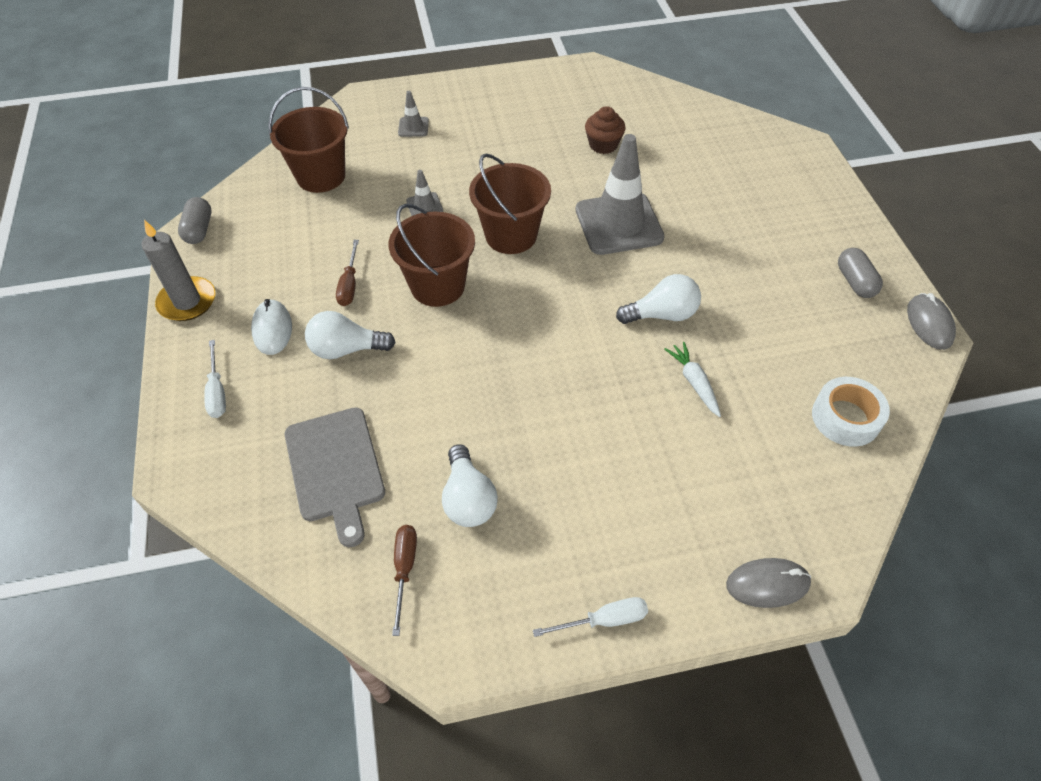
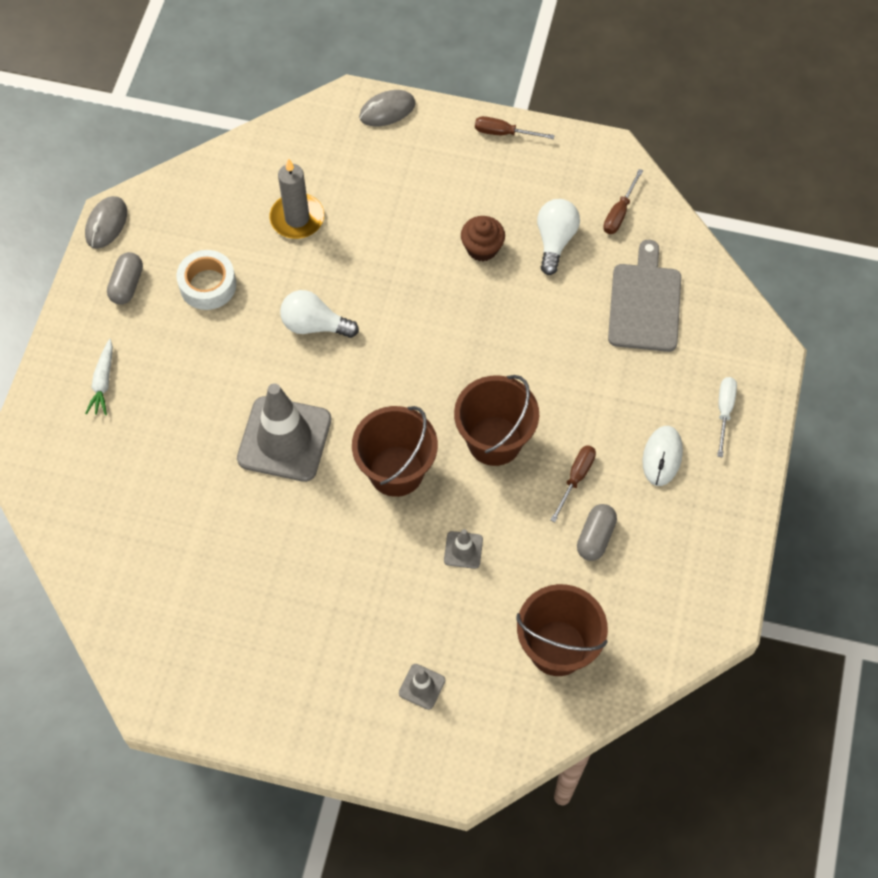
camera: 155 degrees left, 10 degrees up
(187, 301) = (735, 525): grey candle -> grey candle (297, 218)
(199, 230) = (709, 621): grey capsule -> grey capsule (595, 537)
(346, 349) = (602, 407): white light bulb -> none
(603, 145) = (227, 555): brown cupcake -> brown cupcake (482, 248)
(604, 620) = (504, 133): white screwdriver -> brown screwdriver
(694, 382) = (333, 256): white carrot -> white carrot (103, 382)
(767, 584) = (387, 110): grey mouse -> grey mouse turned 45 degrees counterclockwise
(845, 418) = (243, 183): white tape -> white tape (208, 285)

